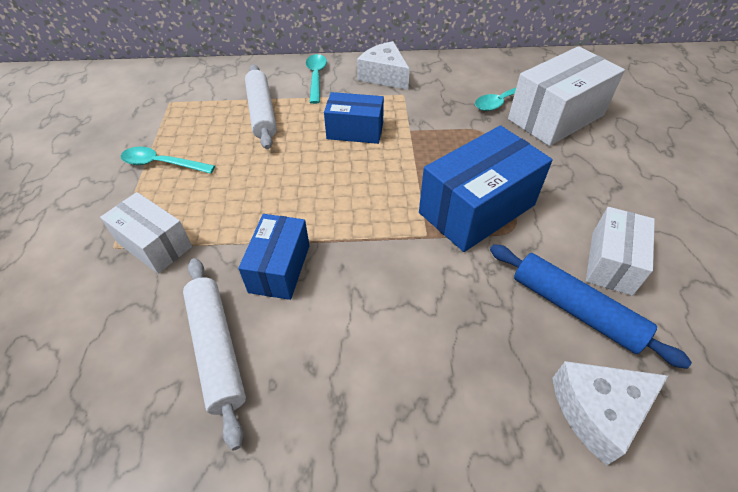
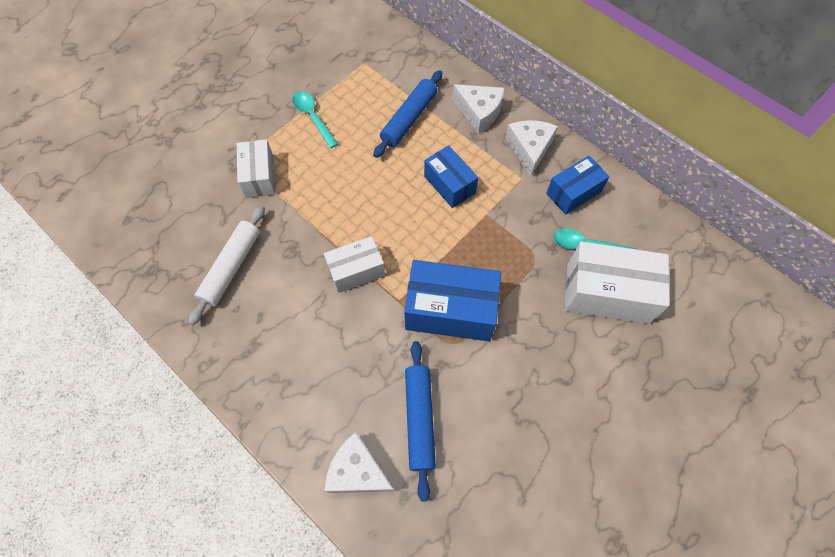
camera: 45 degrees right, 15 degrees up
(262, 112) = (409, 119): white rolling pin -> blue rolling pin
(280, 268) = (302, 248): blue box -> blue box (573, 193)
(316, 77) = (479, 112): turquoise spoon -> white cheese
(611, 263) = (480, 418): white box -> white box (356, 271)

